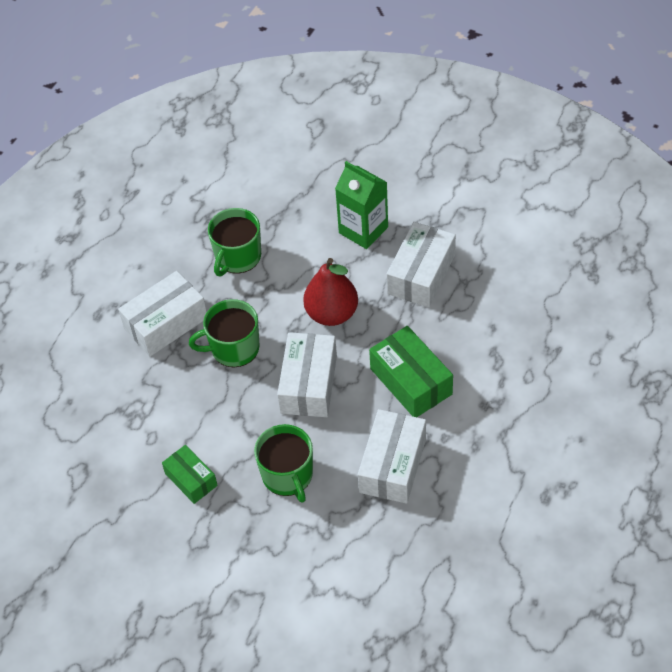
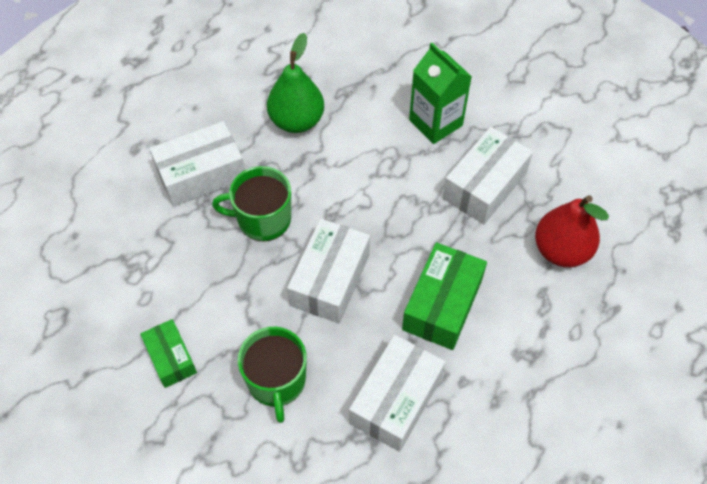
camera: 10 degrees right, 5 degrees up
(237, 257) = (297, 121): green mug -> green pear
(332, 313) = (377, 206): red pear -> red pear (561, 250)
(411, 381) = (442, 305): green box -> green box turned 45 degrees clockwise

